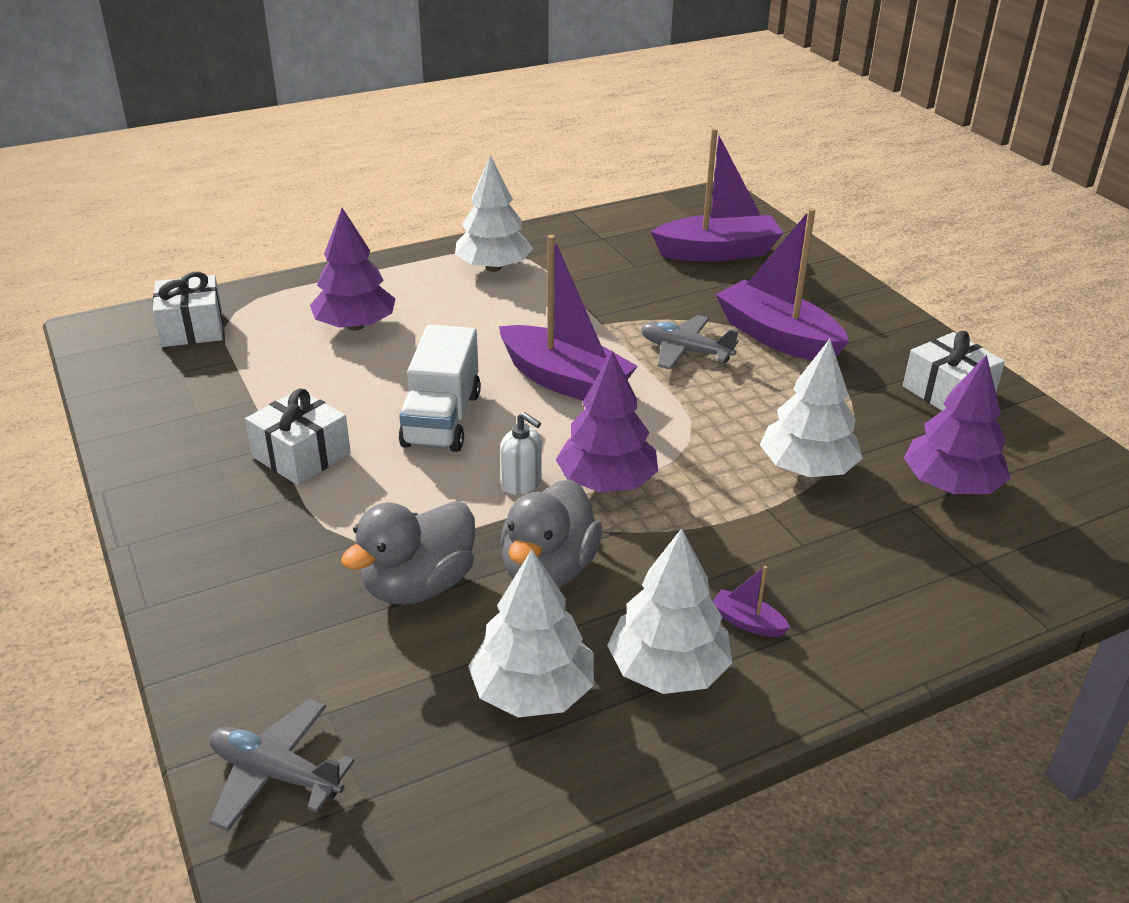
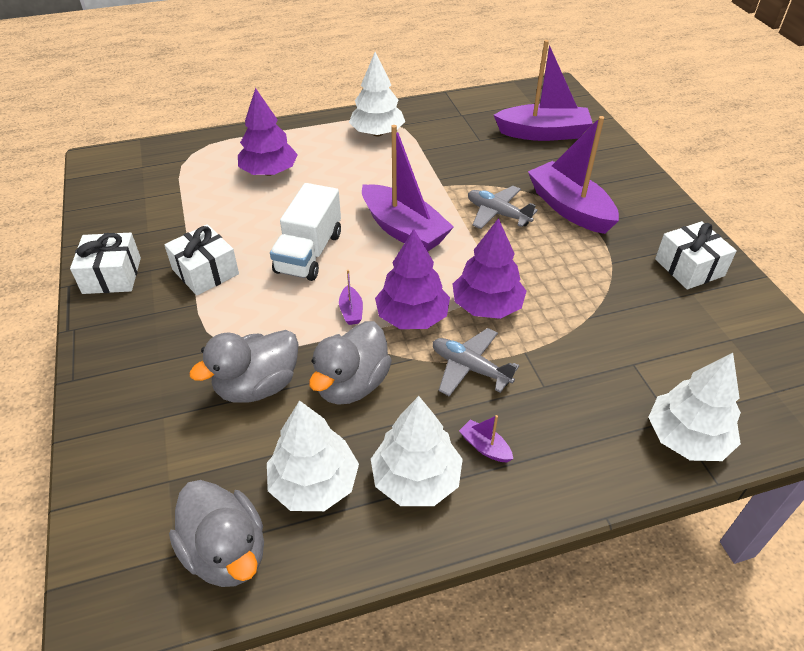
camera: 10 degrees right, 10 degrees up
(192, 328) = (160, 164): white gift -> white gift (112, 275)
(275, 773) = (120, 525): grey plane -> grey plane (470, 368)
(436, 786) = (226, 552): none -> grey duck
(522, 483) = (351, 311): white soap dispenser -> purple boat
(807, 468) = (563, 321): white tree -> white tree (686, 438)
(951, 485) = (671, 348): purple tree -> purple tree (487, 306)

